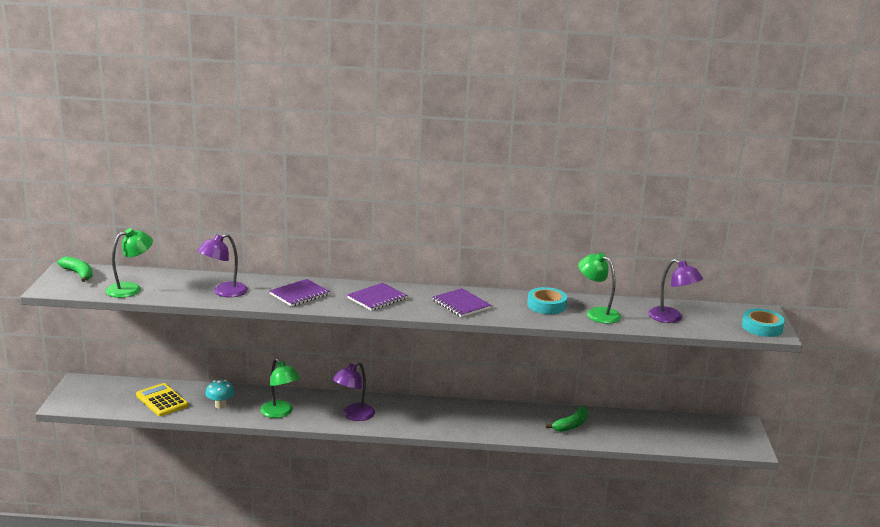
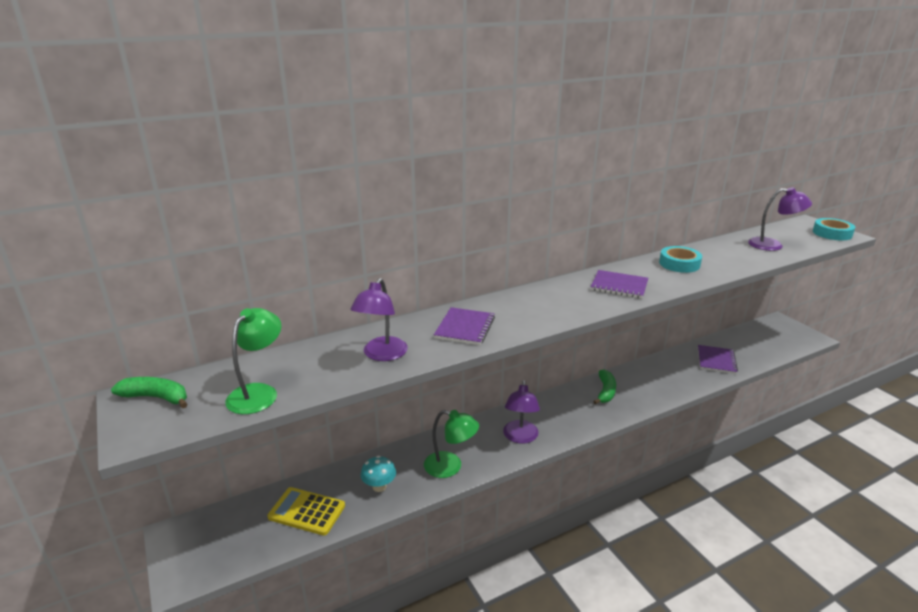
camera: 30 degrees left, 5 degrees up
(377, 298) = (542, 305): purple notebook -> purple notebook (716, 360)
(571, 425) = (688, 369): green banana -> green banana (605, 392)
(597, 313) = (723, 258): green lamp -> none

